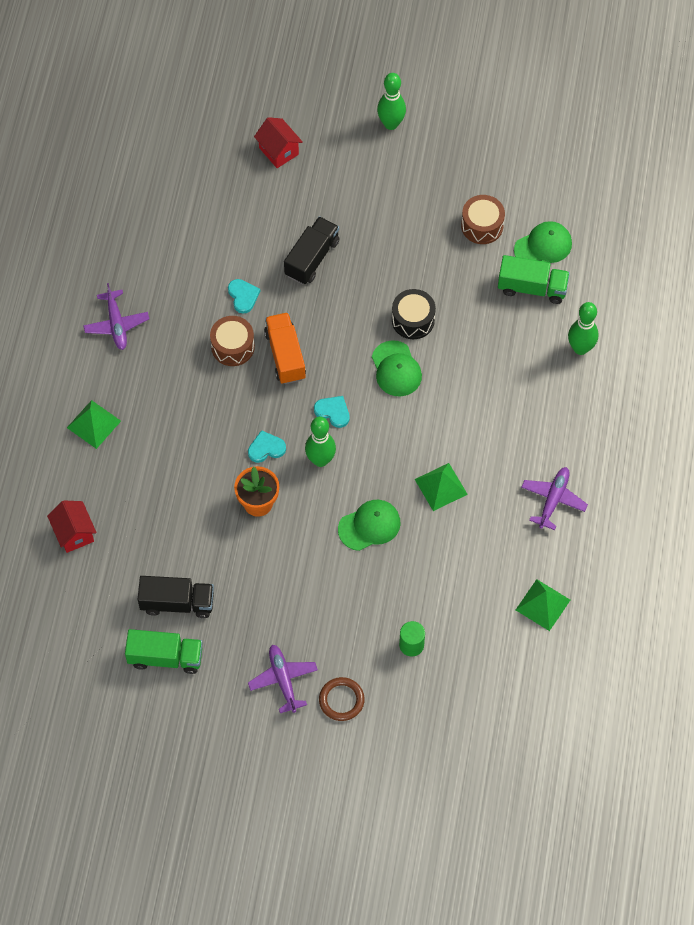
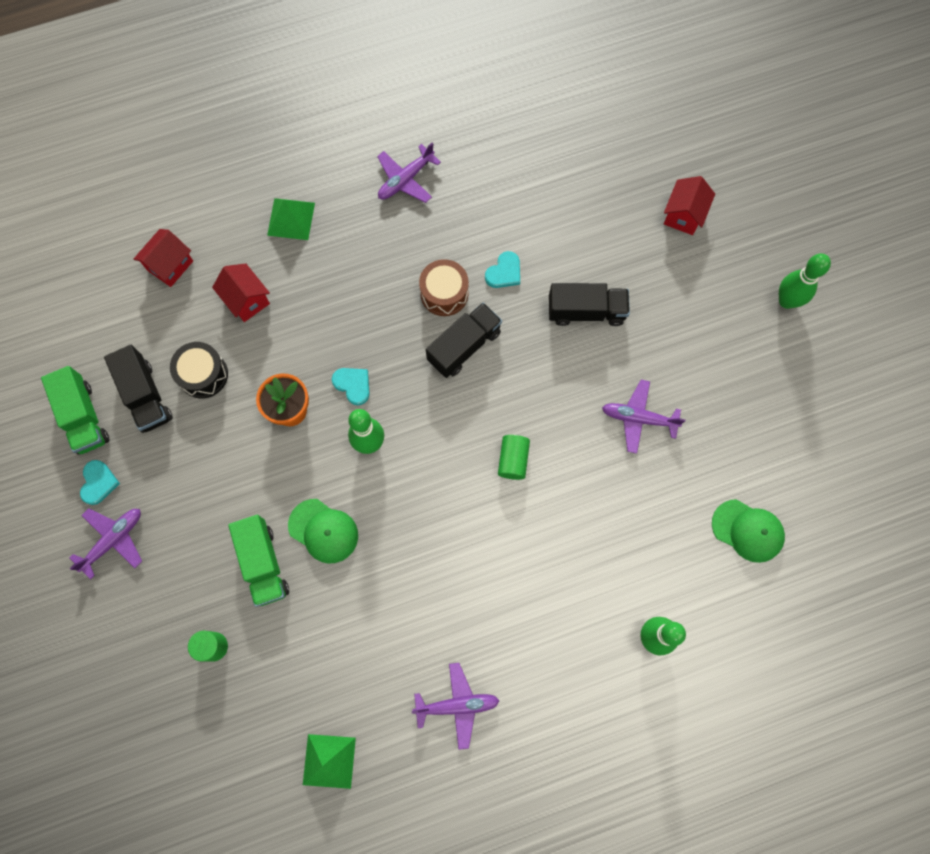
camera: 60 degrees right, 10 degrees up
(143, 490) = (247, 300): none -> red house
(285, 355) = (464, 346): orange truck -> black truck
(333, 412) = (429, 425): turquoise heart -> turquoise heart (98, 483)
(341, 700) = (119, 609): brown ring -> none
(396, 369) = (513, 460): green cap -> green cylinder
(413, 320) = (578, 446): black drum -> black drum (203, 374)
(417, 269) = (638, 418): none -> purple plane
(440, 486) = (406, 578): green pyramid -> none
(482, 226) = (730, 454): brown drum -> none
(532, 288) = (692, 546): green truck -> green truck (263, 564)

